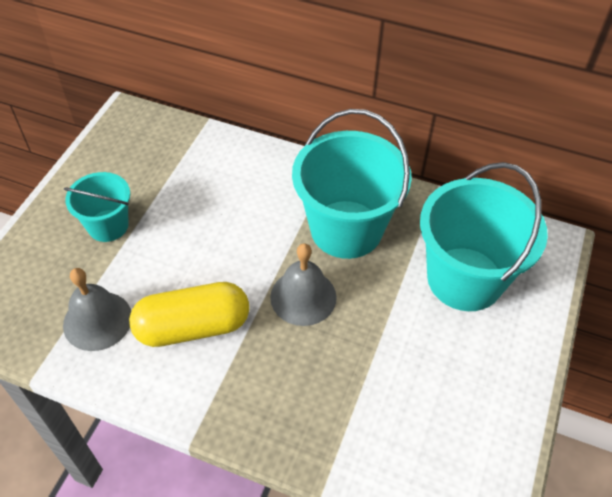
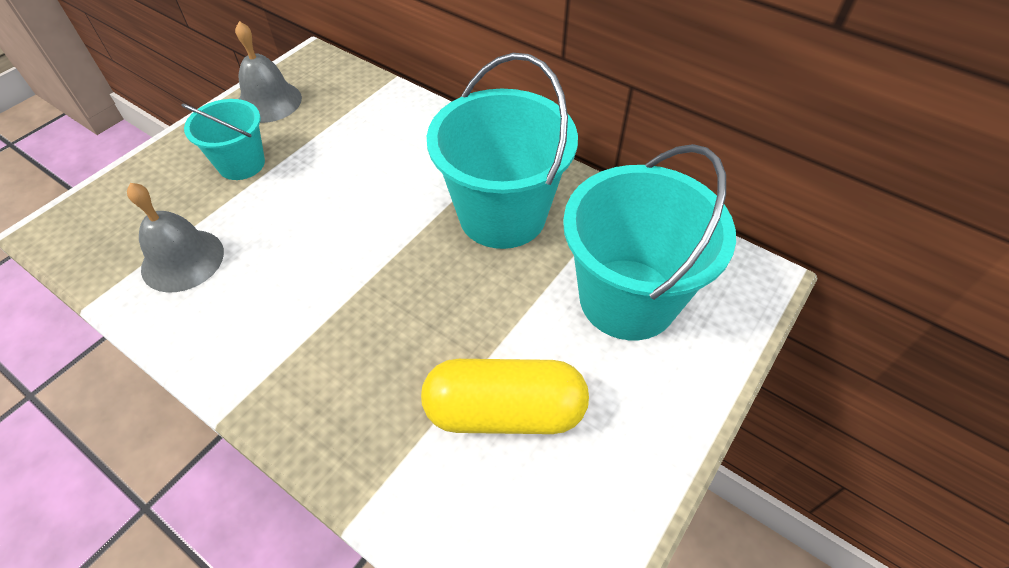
camera: 15 degrees right, 0 degrees up
(193, 327) = (281, 288): yellow capsule -> yellow capsule (504, 411)
(303, 297) = (421, 280): grey bell -> grey bell (269, 101)

